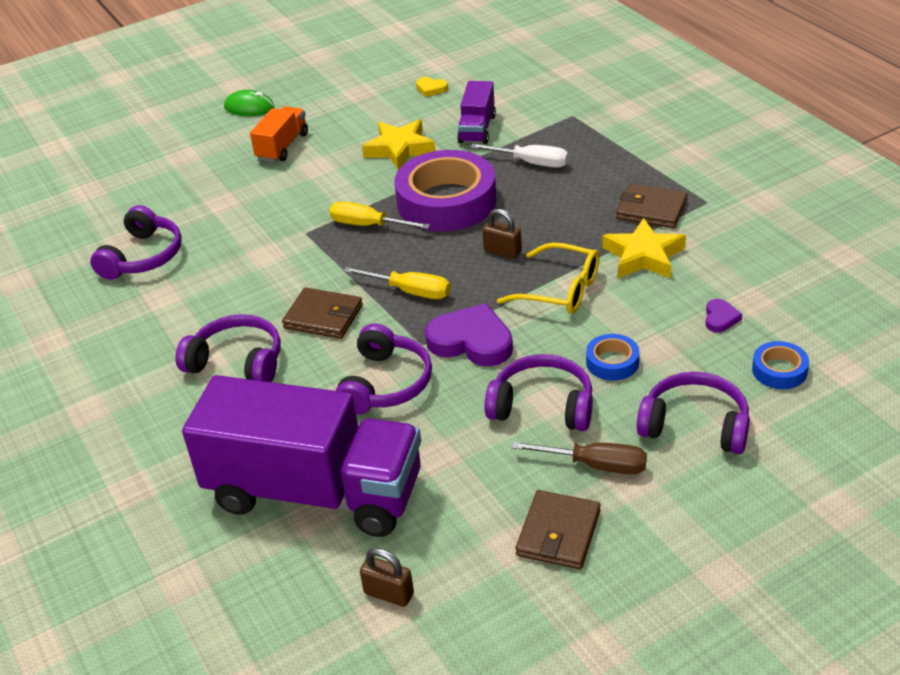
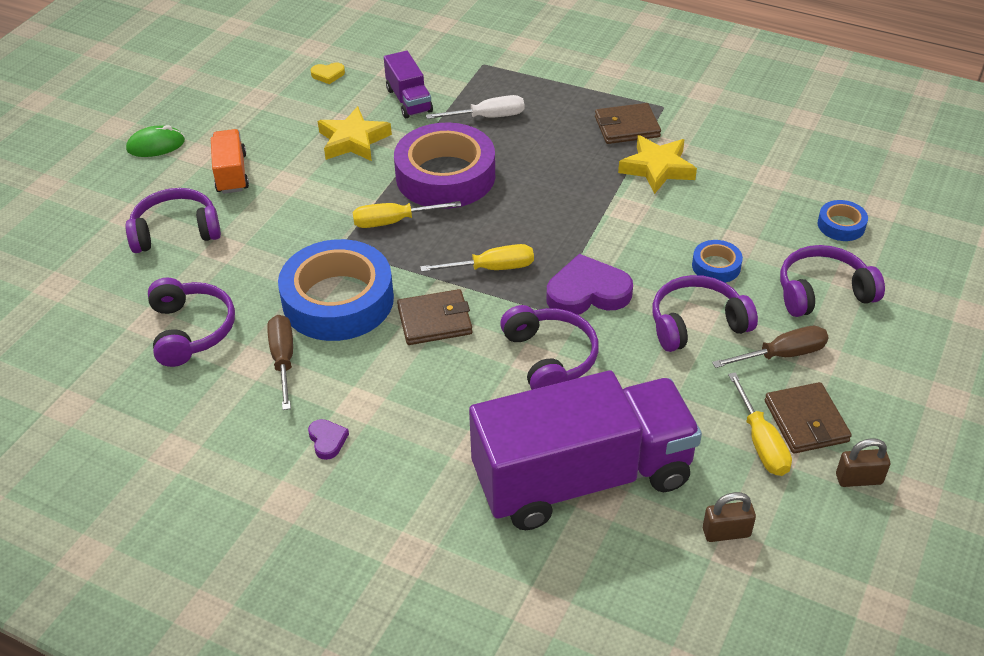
camera: 35 degrees left, 5 degrees up
(184, 304) = (283, 360): none -> brown screwdriver
(237, 362) = (394, 394): purple headphones -> purple headphones (176, 231)
(266, 273) = (338, 300): none -> blue tape
(498, 532) = (761, 442): none -> yellow screwdriver
(502, 251) = (538, 204): brown padlock -> brown padlock (858, 479)
(560, 290) = (618, 221): yellow glasses -> none
(720, 318) = (762, 199): purple heart -> purple heart (327, 440)

